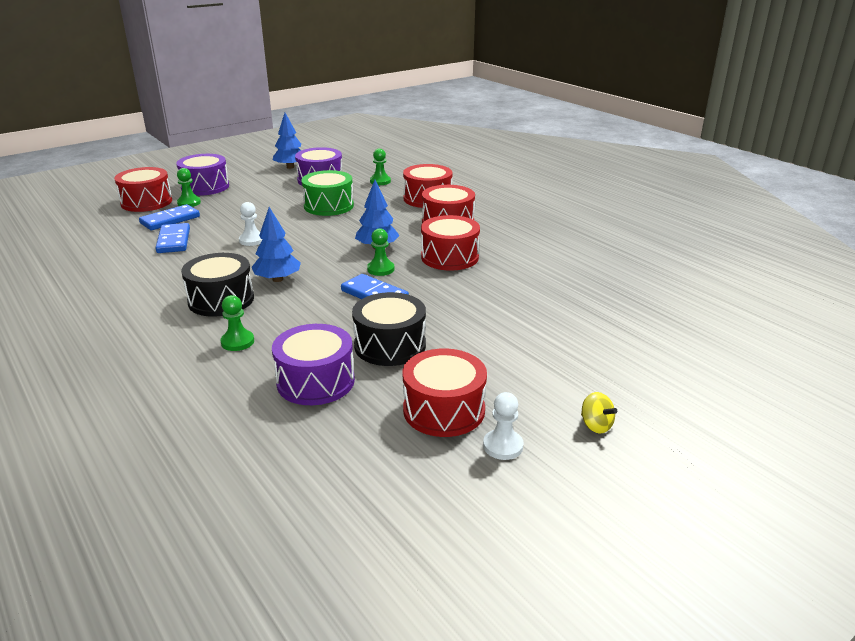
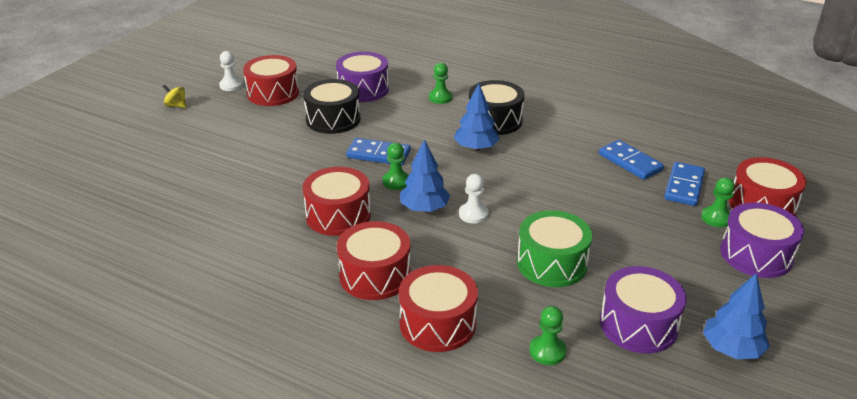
camera: 155 degrees right, 5 degrees up
(252, 240) = (560, 183): white pawn -> white pawn (473, 214)

